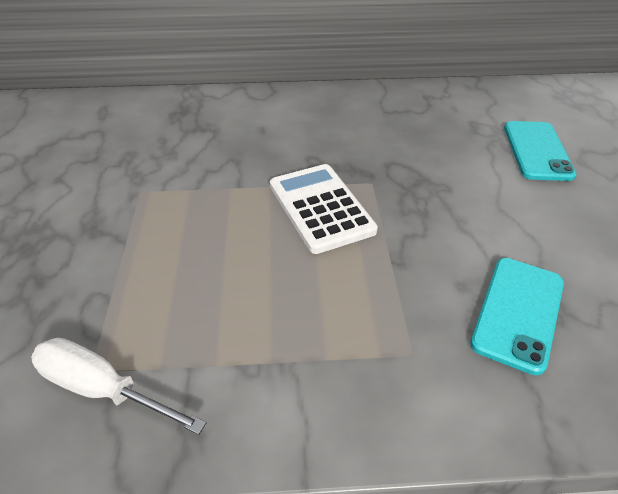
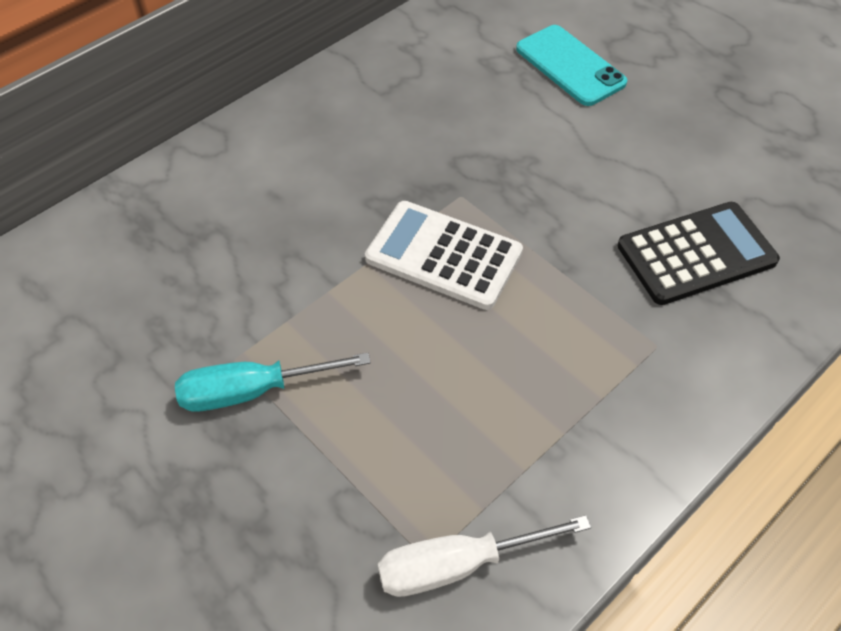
camera: 40 degrees left, 10 degrees up
(129, 212) = (253, 391): none -> turquoise screwdriver
(518, 313) = (696, 253): turquoise phone -> black calculator

